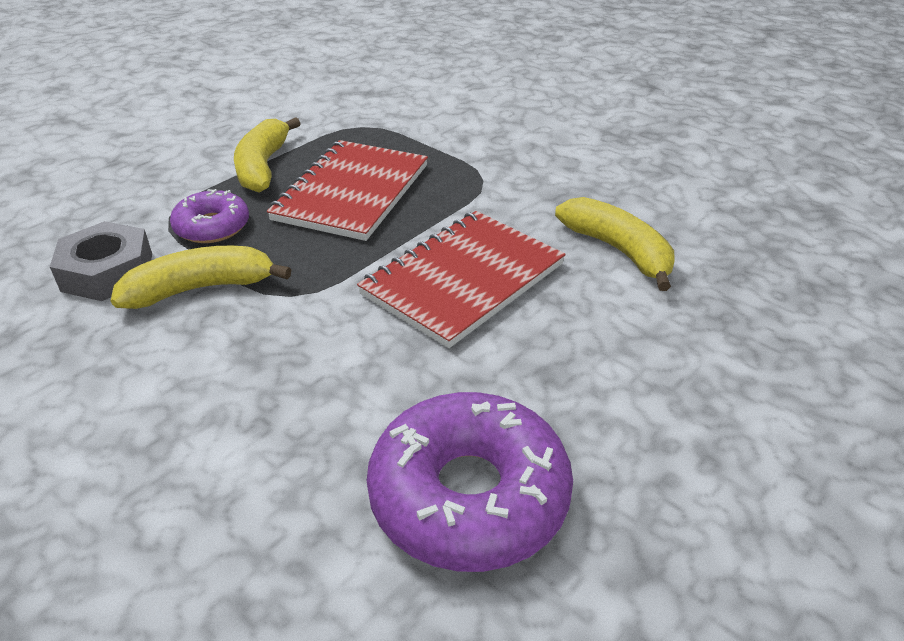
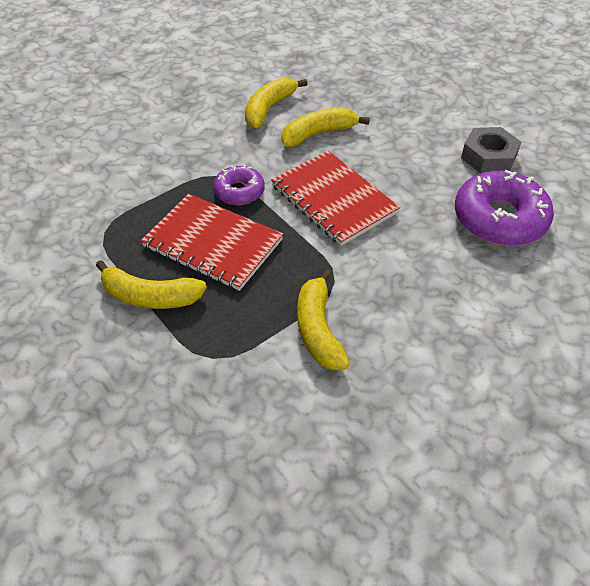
camera: 80 degrees left, 10 degrees up
(107, 272) = (284, 390): grey nut -> grey nut (488, 157)
(212, 227) = (237, 327): purple donut -> purple donut (239, 191)
(654, 200) = (269, 109): none -> yellow banana

